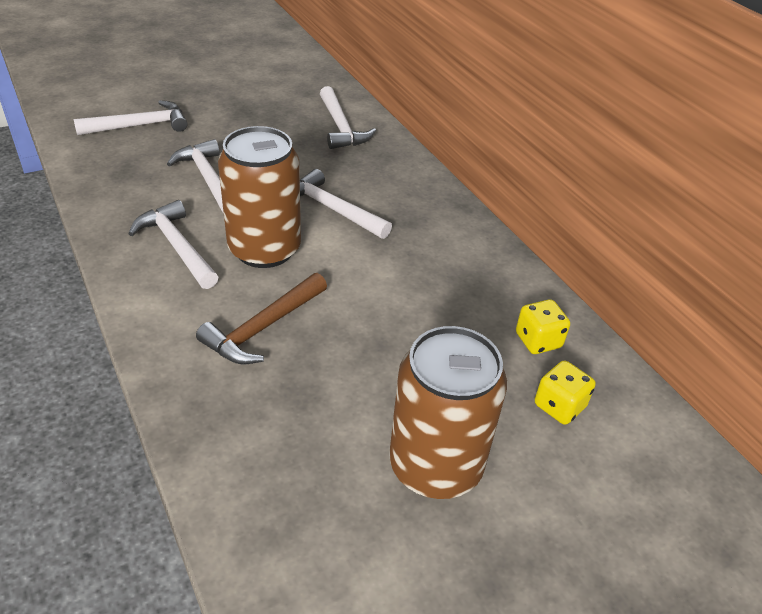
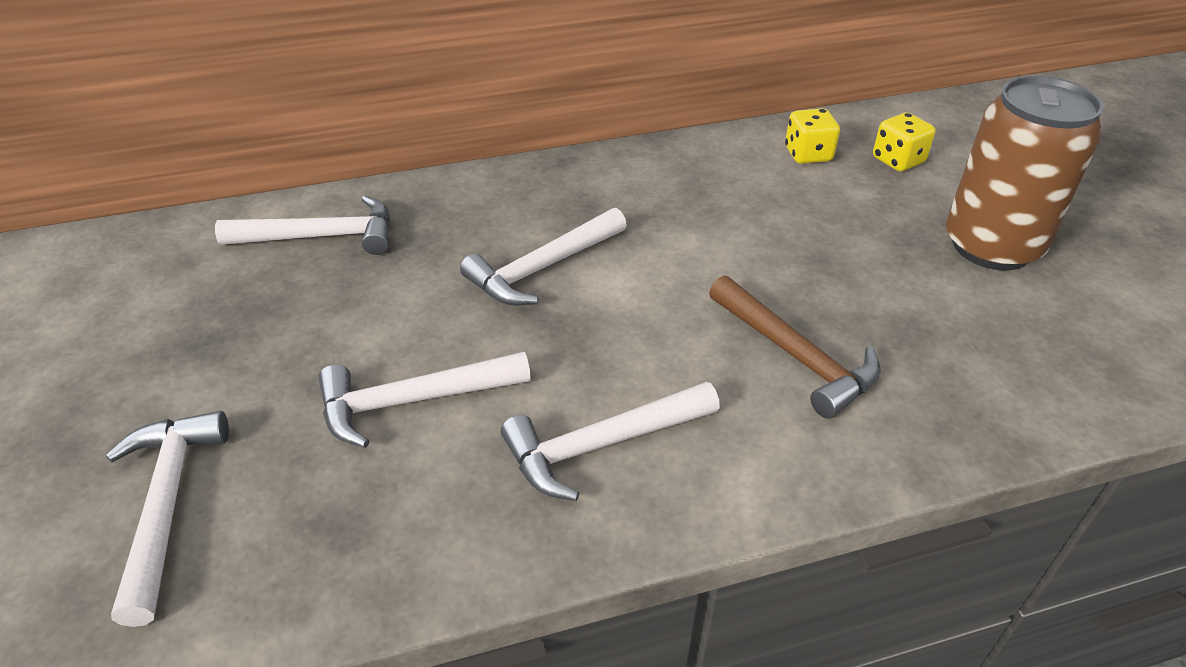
camera: 75 degrees left, 0 degrees up
(264, 249) = (625, 343): brown can -> none

